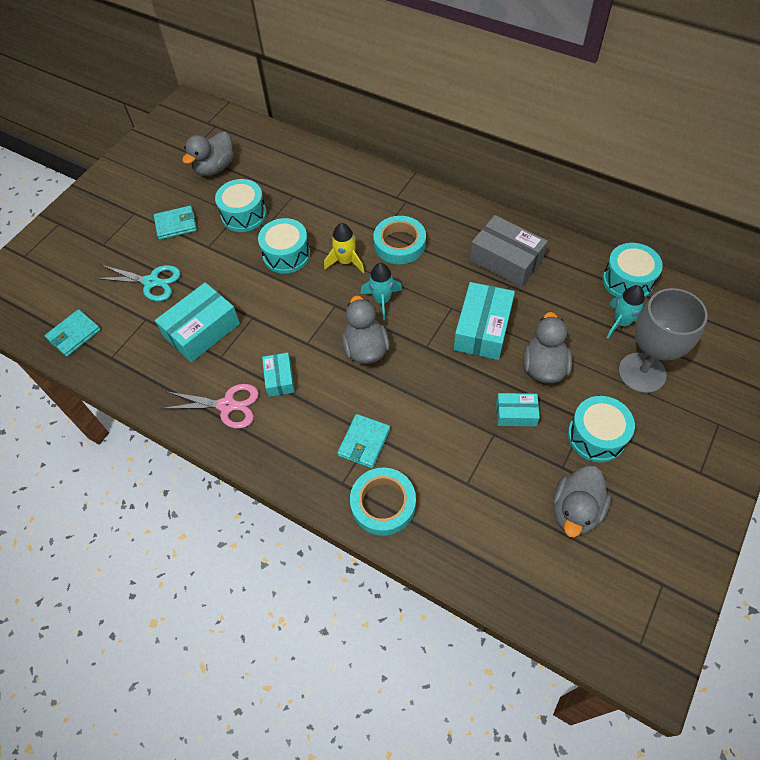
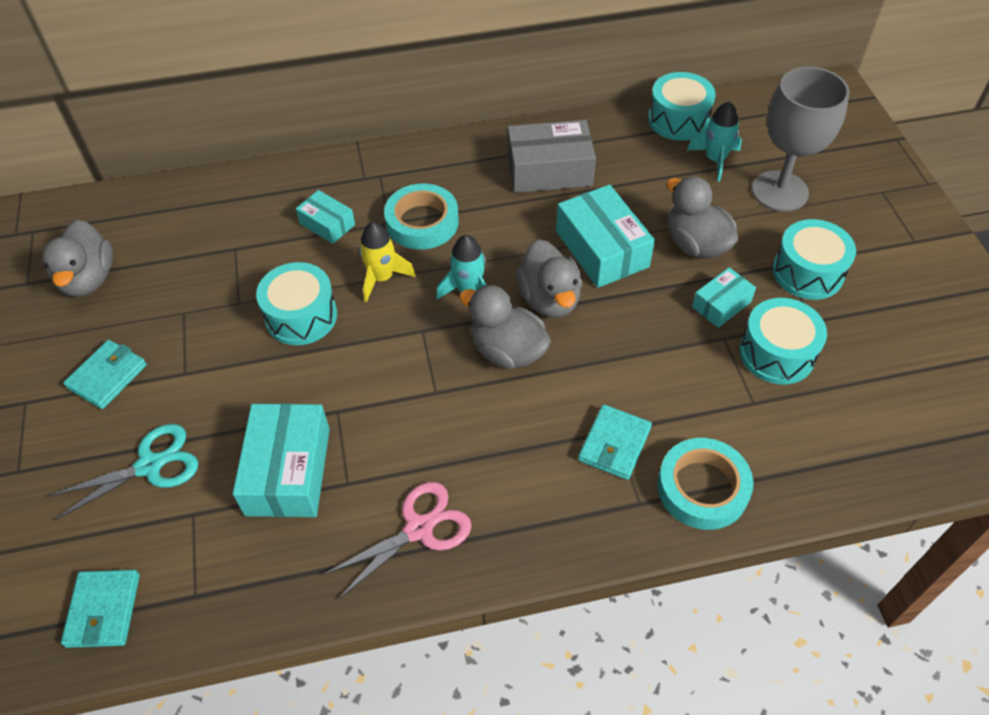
camera: 45 degrees left, 5 degrees down
(244, 214) = (193, 307): turquoise drum -> turquoise drum (776, 353)
(279, 379) = (448, 452): turquoise box -> turquoise box (327, 224)
(364, 442) = (614, 444): turquoise wallet -> turquoise wallet turned 45 degrees clockwise
(575, 510) = (866, 350): grey duck -> grey duck (549, 299)

